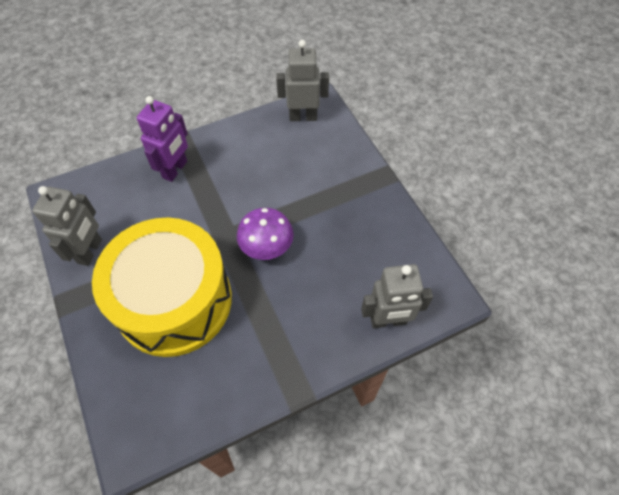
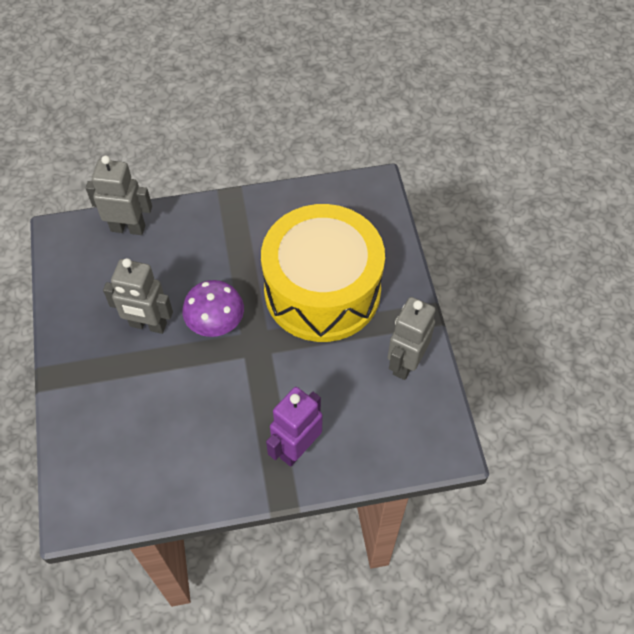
camera: 165 degrees left, 0 degrees up
(303, 117) = (107, 493): grey robot -> grey robot (148, 325)

